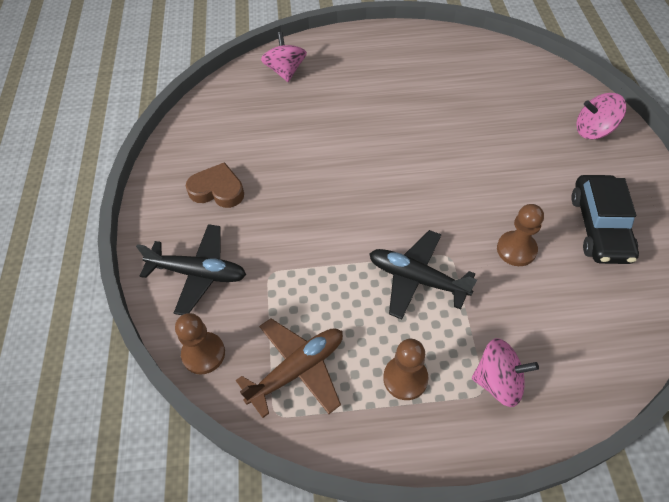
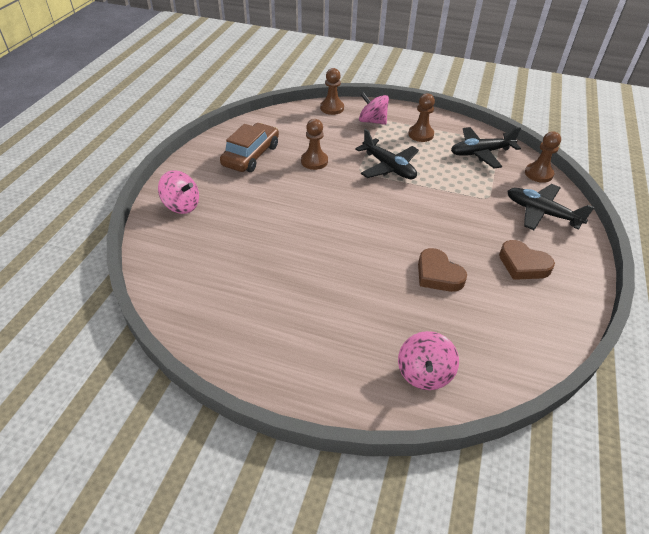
camera: 160 degrees left, 10 degrees down
(297, 370) = (481, 153): brown plane -> black plane
(300, 149) = (438, 274): none -> brown heart
(586, 391) = (332, 108): none -> brown pawn
(599, 227) = (251, 155): black car -> brown car

